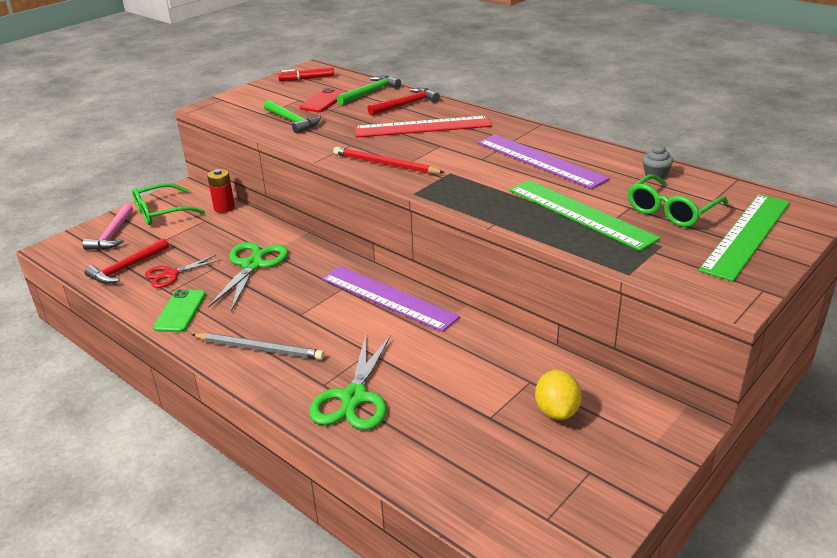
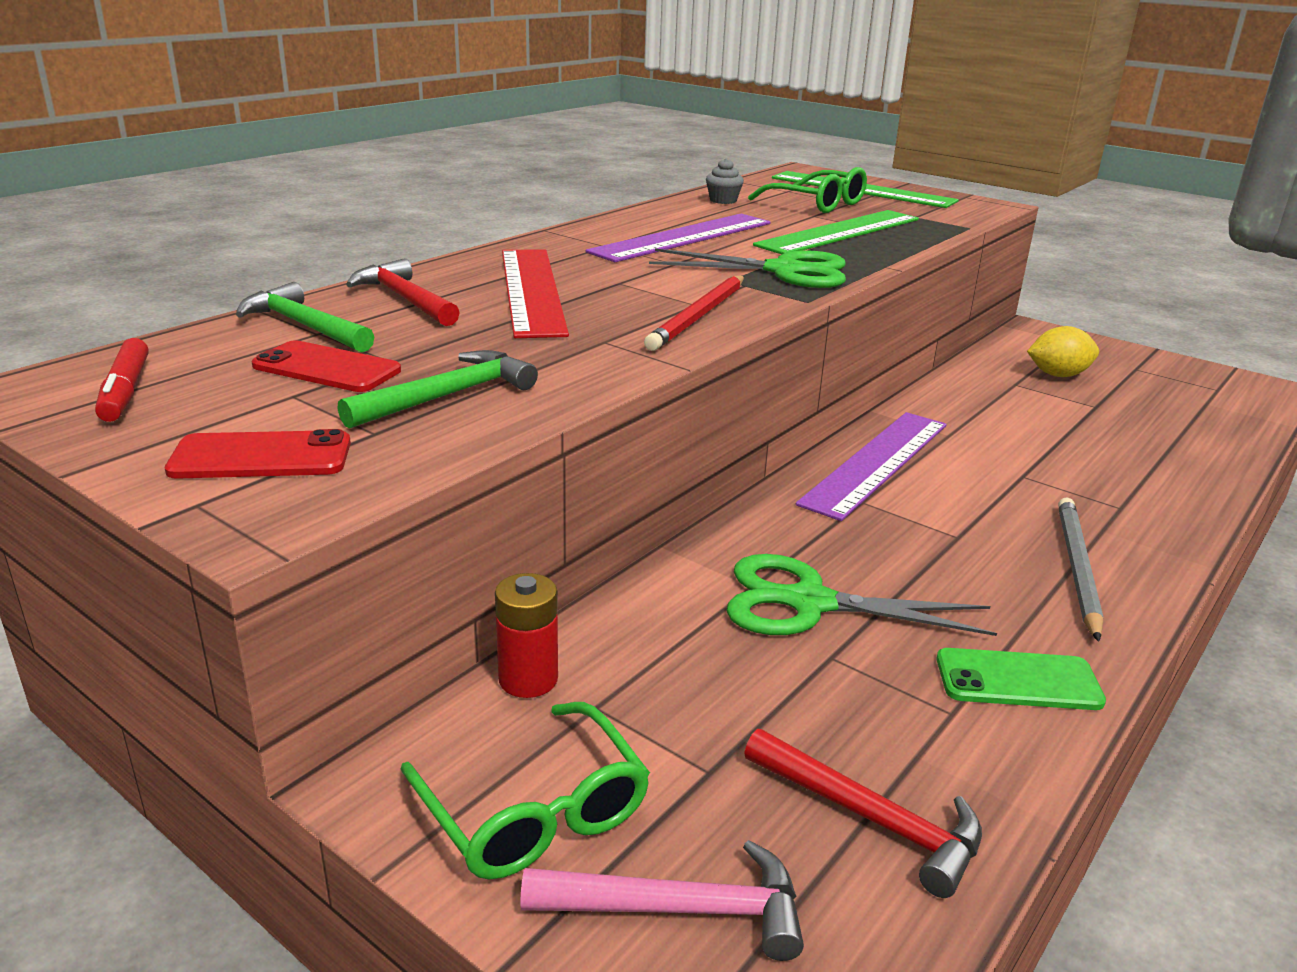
camera: 95 degrees left, 5 degrees down
(171, 274) = (880, 722): red scissors -> none
(249, 102) = (261, 457): none -> red phone
(354, 398) = (1130, 484): green scissors -> green scissors (784, 271)

